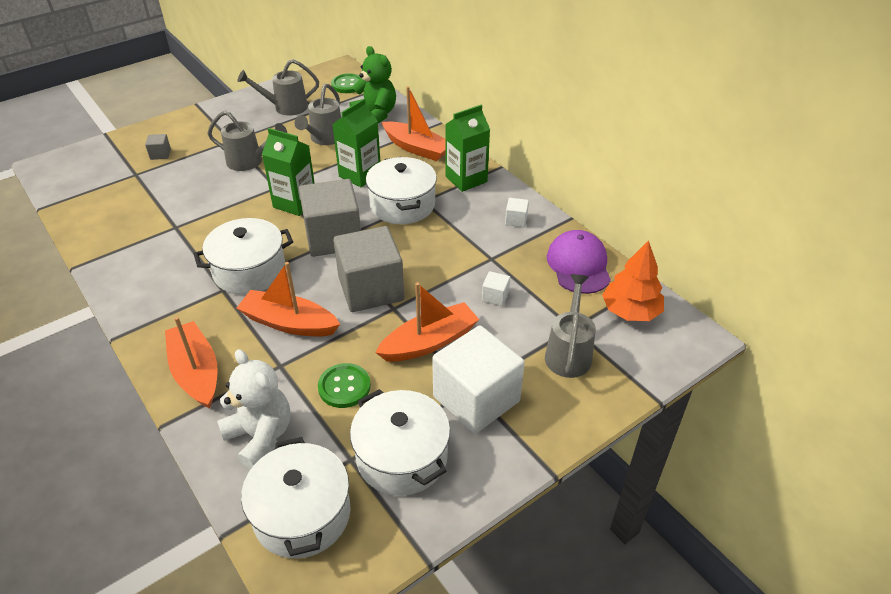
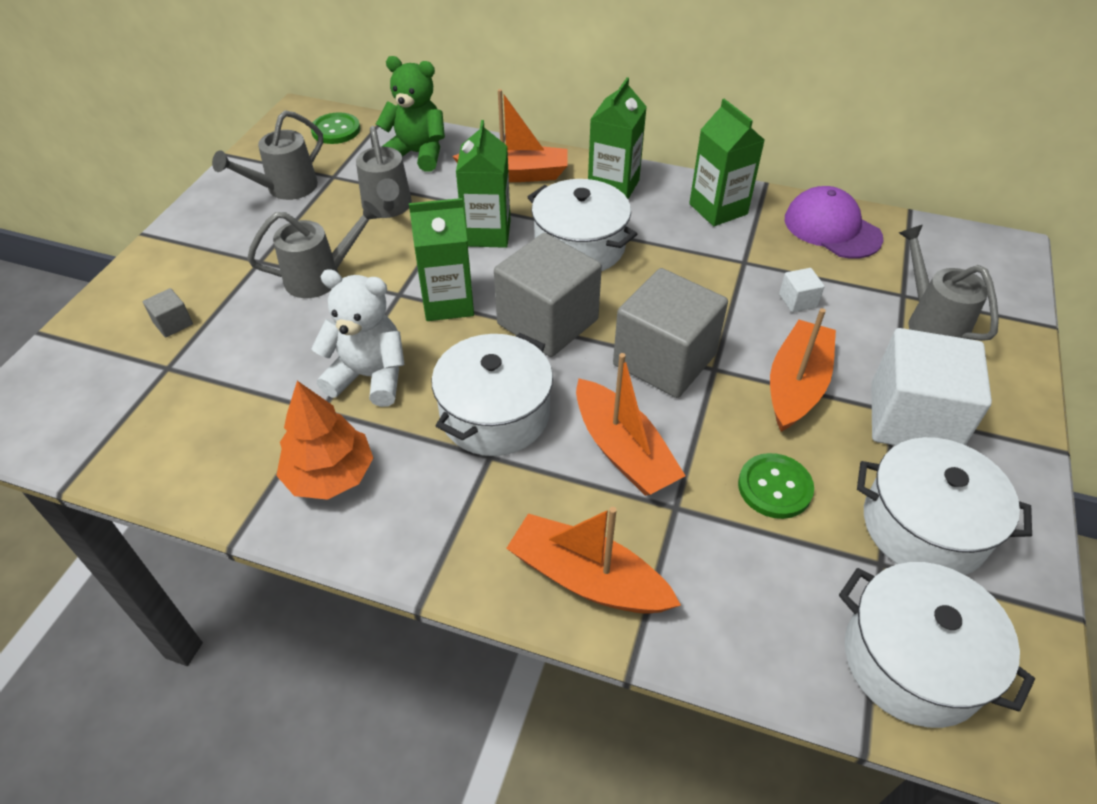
camera: 35 degrees left, 5 degrees up
(260, 436) = (759, 604): white teddy bear -> white teddy bear (369, 377)
(289, 323) = (623, 451): orange boat -> orange boat turned 105 degrees counterclockwise
(516, 220) = (718, 209): white cube -> green carton
(630, 311) = (930, 252): orange tree -> orange tree (330, 475)

